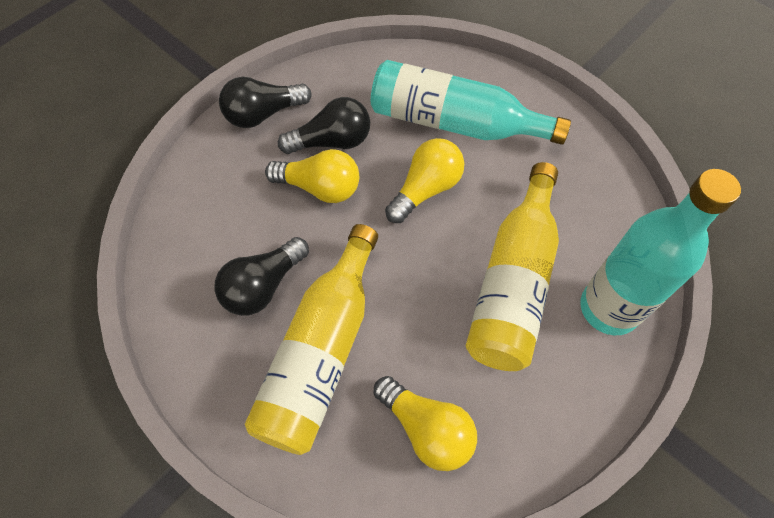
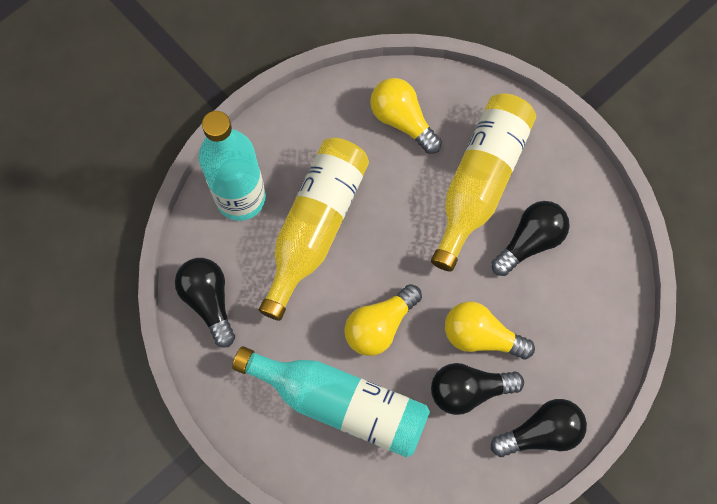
camera: 175 degrees left, 10 degrees up
(608, 198) = (209, 301): none -> black light bulb

